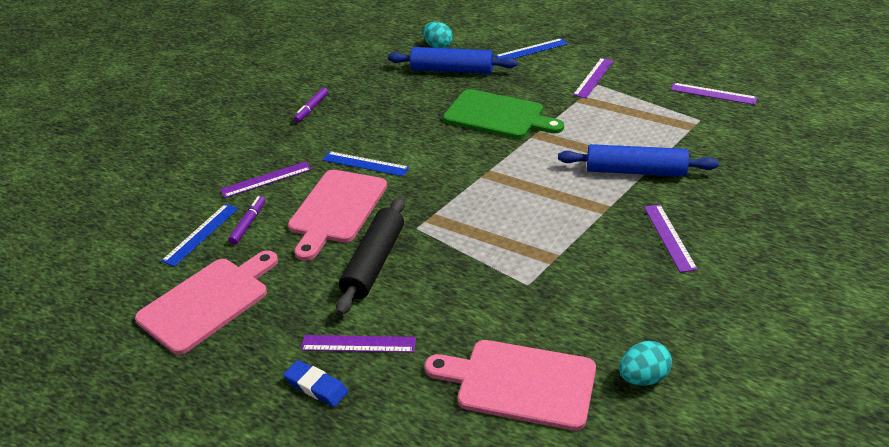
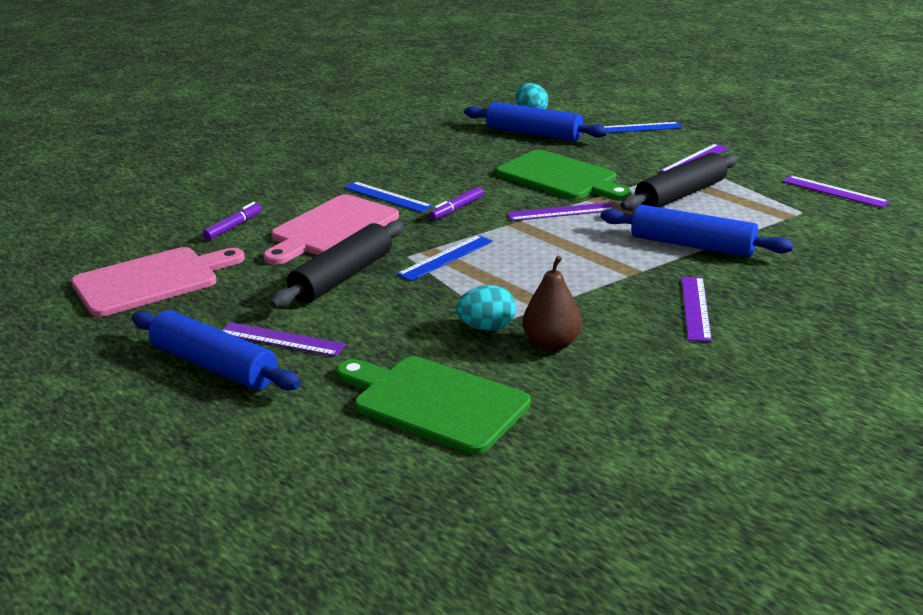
camera: 15 degrees right, 10 degrees down
(200, 234) = (180, 227): blue ruler -> blue ruler (445, 257)
(266, 179) = (275, 195): purple ruler -> purple ruler (561, 212)
(311, 108) = (360, 146): purple marker -> purple marker (456, 209)
(316, 386) = (214, 365): blue eraser -> blue rolling pin
(519, 383) = (434, 402): pink cutting board -> green cutting board
(579, 300) = (551, 344): none -> brown pear
(601, 118) = (680, 195): none -> black rolling pin
(643, 377) = (581, 424): turquoise egg -> turquoise egg (486, 328)

